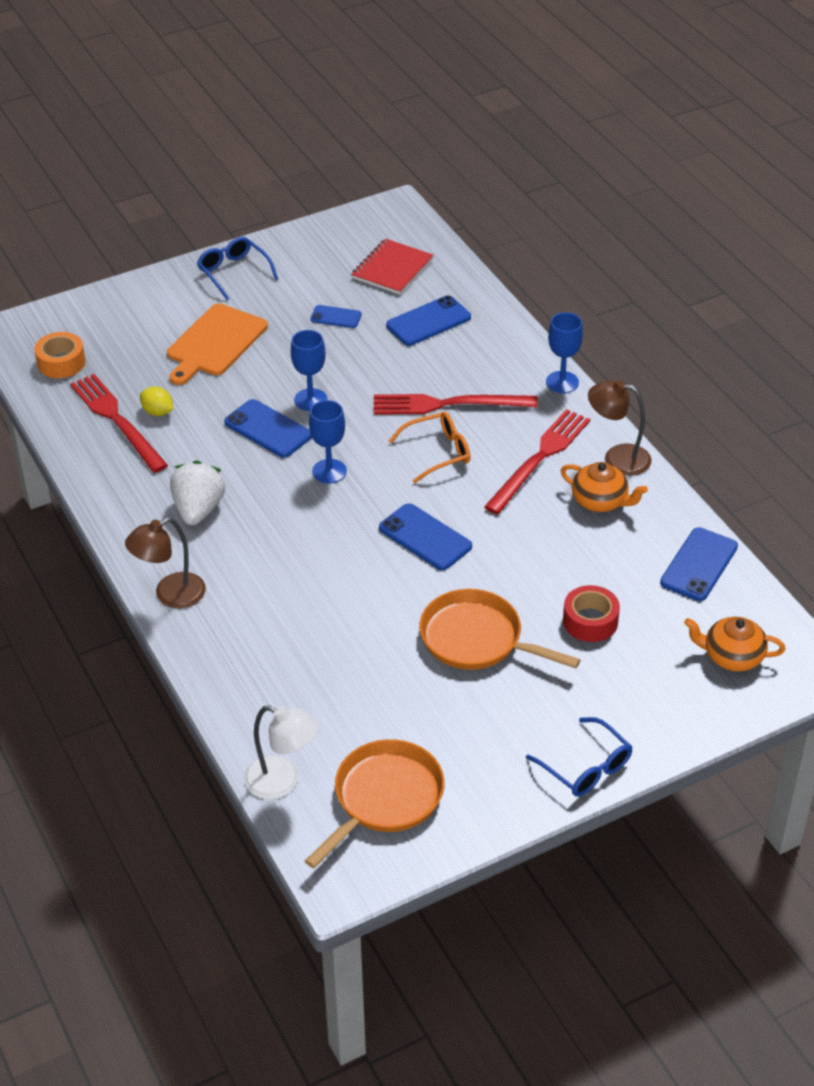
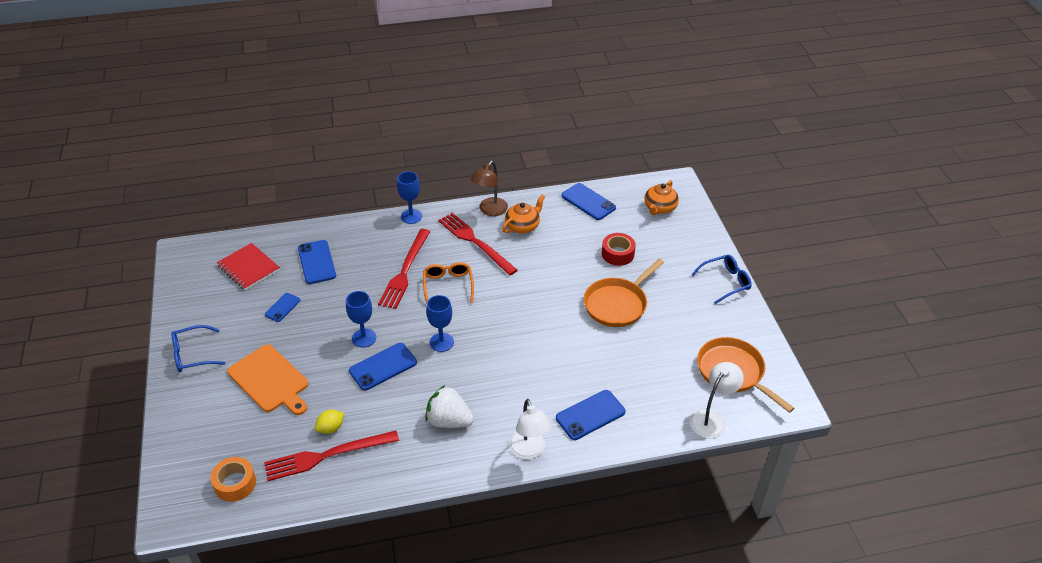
camera: 75 degrees left, 0 degrees up
(170, 595) = (529, 451): brown lamp -> white lamp
(425, 537) = (523, 308): blue phone -> blue phone (590, 415)

